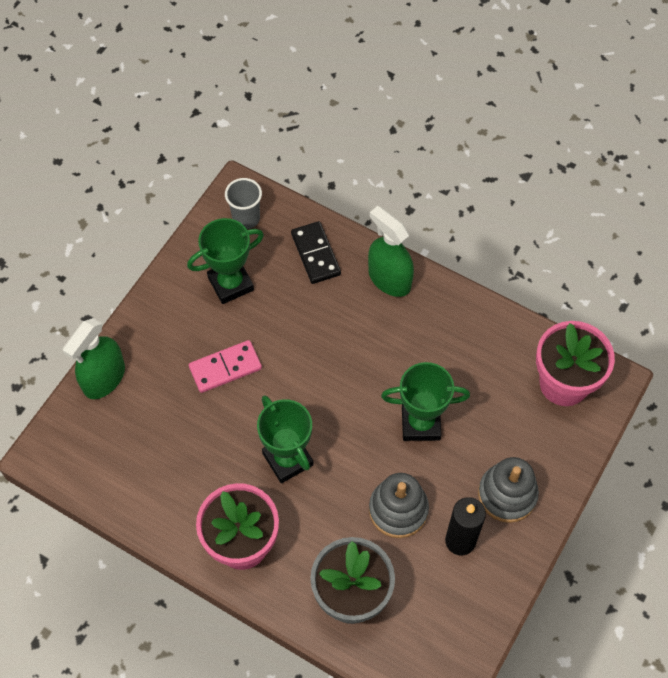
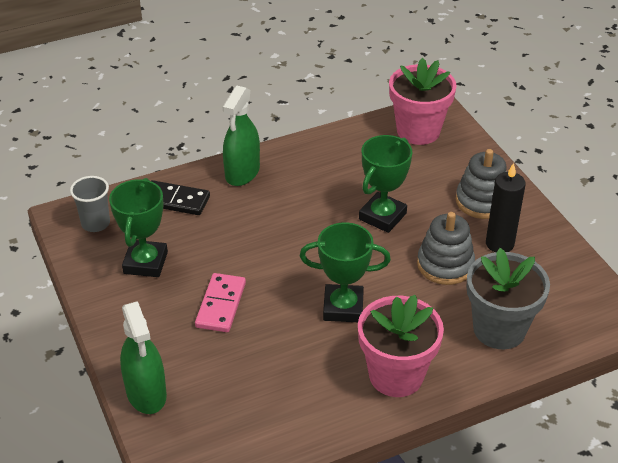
camera: 55 degrees left, 20 degrees down
(389, 279) = (242, 172): green spray bottle -> green spray bottle turned 60 degrees counterclockwise

